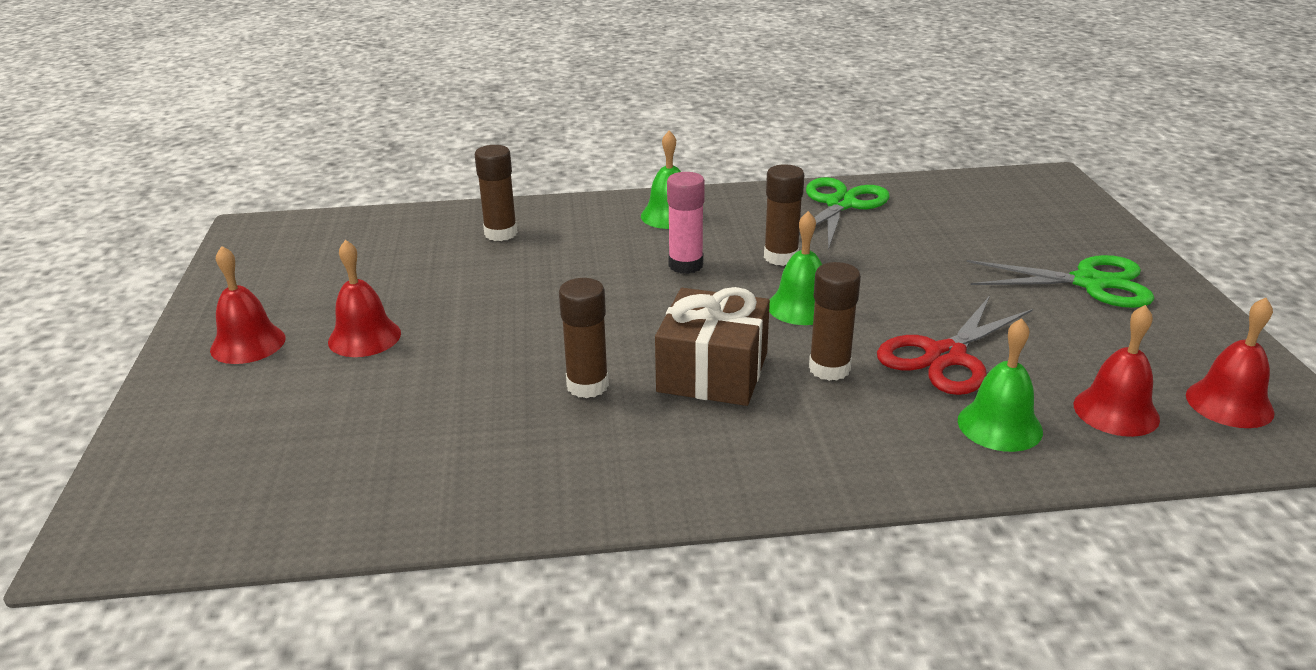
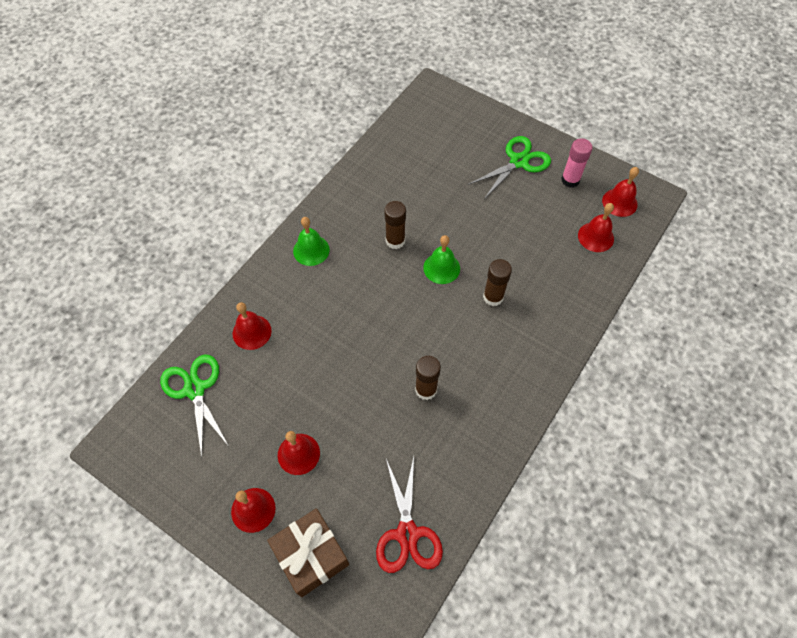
camera: 50 degrees left, 30 degrees up
(501, 233) = (252, 332): brown glue stick -> red bell
(685, 265) = (365, 281): pink glue stick -> pink glue stick (570, 180)
(713, 372) = (458, 338): brown gift -> brown gift (311, 555)
(840, 204) = (373, 179): green scissors -> green scissors (195, 389)
(945, 356) = (520, 253): red scissors -> red scissors (407, 533)
(999, 425) = (573, 277): green bell -> none

